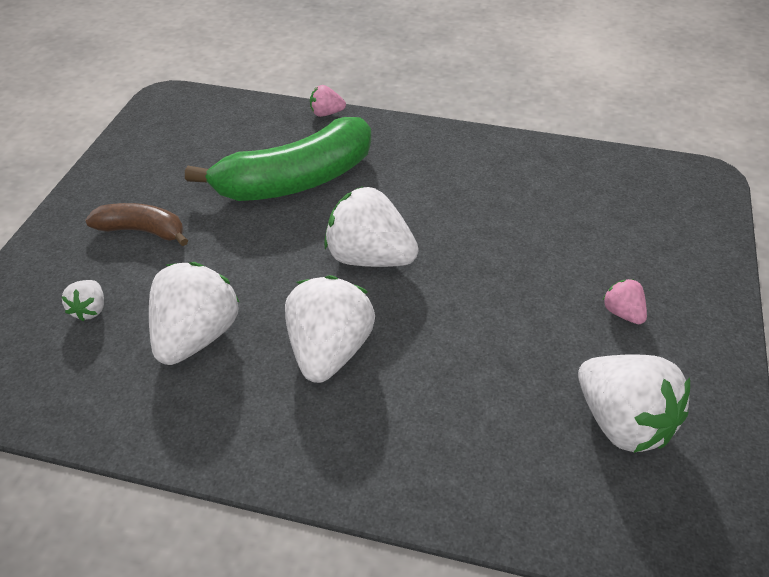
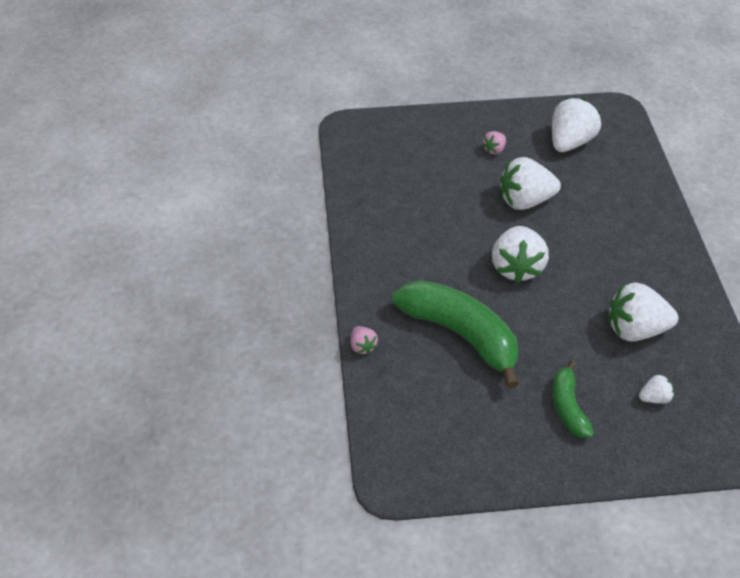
camera: 110 degrees left, 5 degrees up
(142, 231) = (568, 406): brown banana -> green banana
(329, 352) = (602, 262): white strawberry -> white strawberry (525, 201)

